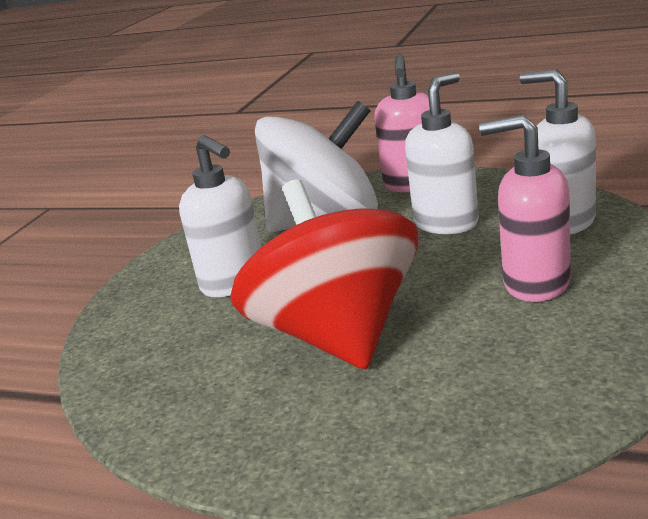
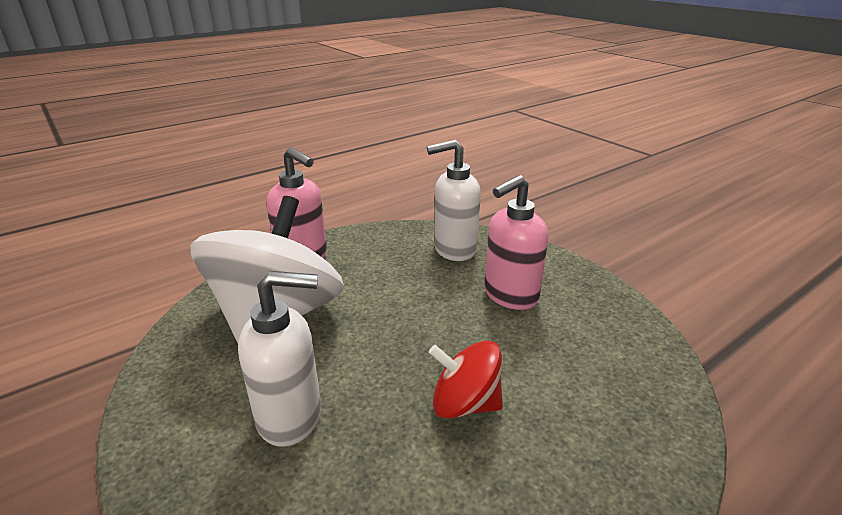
camera: 60 degrees left, 5 degrees up
(337, 335) = (465, 404): red spinning top -> red spinning top, size x0.51
(446, 223) = (383, 279): white soap dispenser -> none

